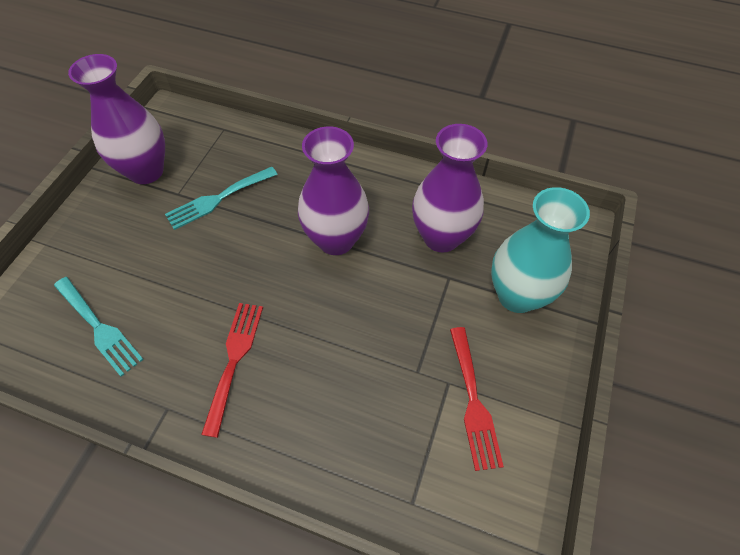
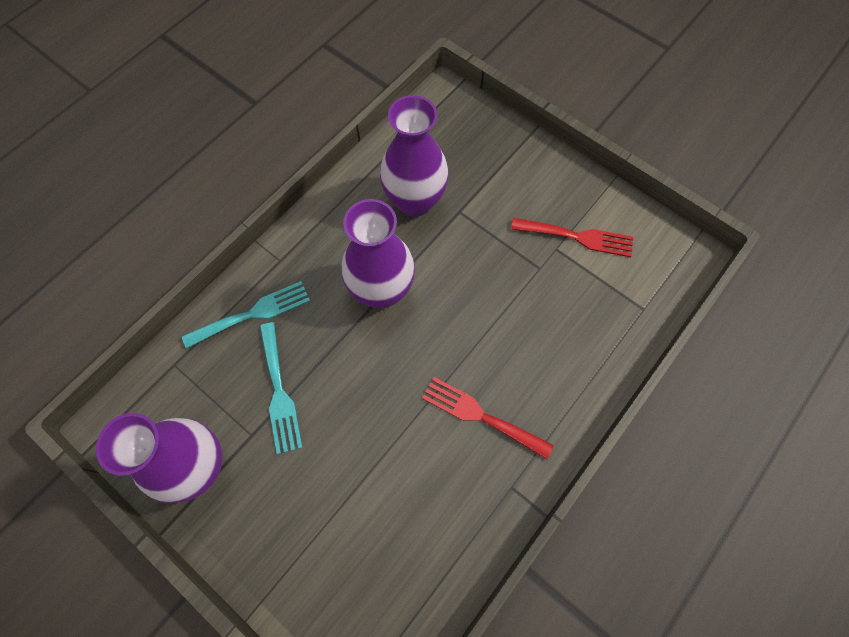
camera: 70 degrees left, 10 degrees up
(99, 328) = (400, 545): turquoise fork -> turquoise fork (253, 314)
(517, 295) = (495, 168): turquoise vase -> none

